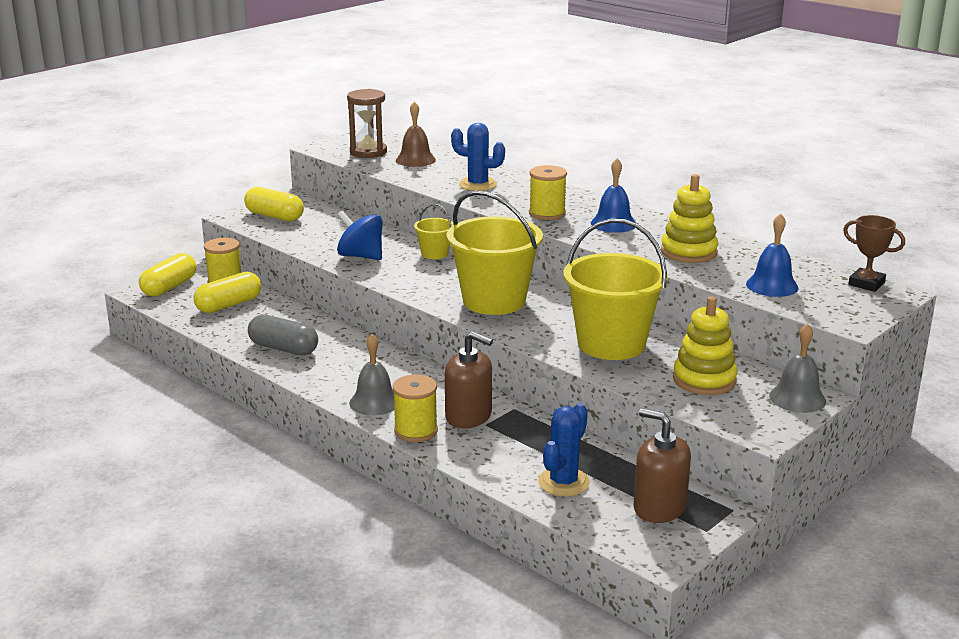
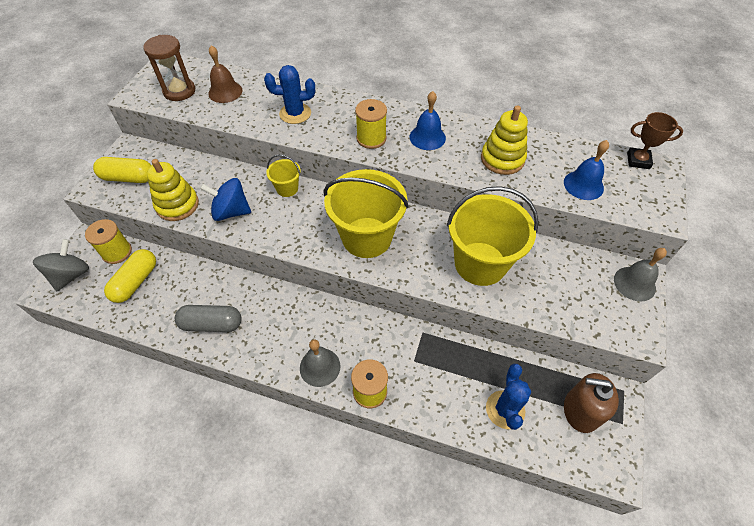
camera: 25 degrees left, 30 degrees up
(169, 287) = (71, 275): yellow capsule -> grey spinning top
(468, 416) = (397, 356): brown soap dispenser -> none
(704, 380) = (566, 285): yellow stacking toy -> yellow stacking toy (177, 205)

